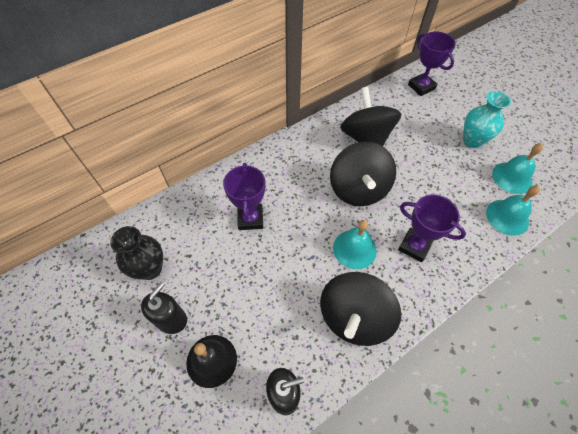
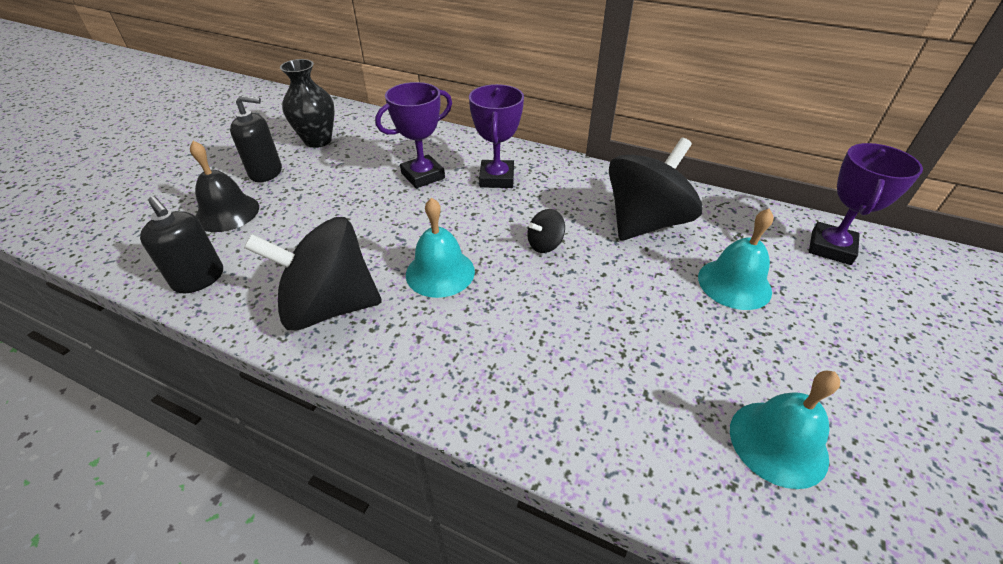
camera: 60 degrees right, 15 degrees down
(358, 189) = (545, 244): black spinning top -> black spinning top, size x0.43
(414, 246) = (491, 335): purple trophy -> purple trophy (497, 178)
(472, 140) = (797, 350): turquoise vase -> none
(507, 217) = (666, 459): turquoise bell -> turquoise bell (734, 283)

